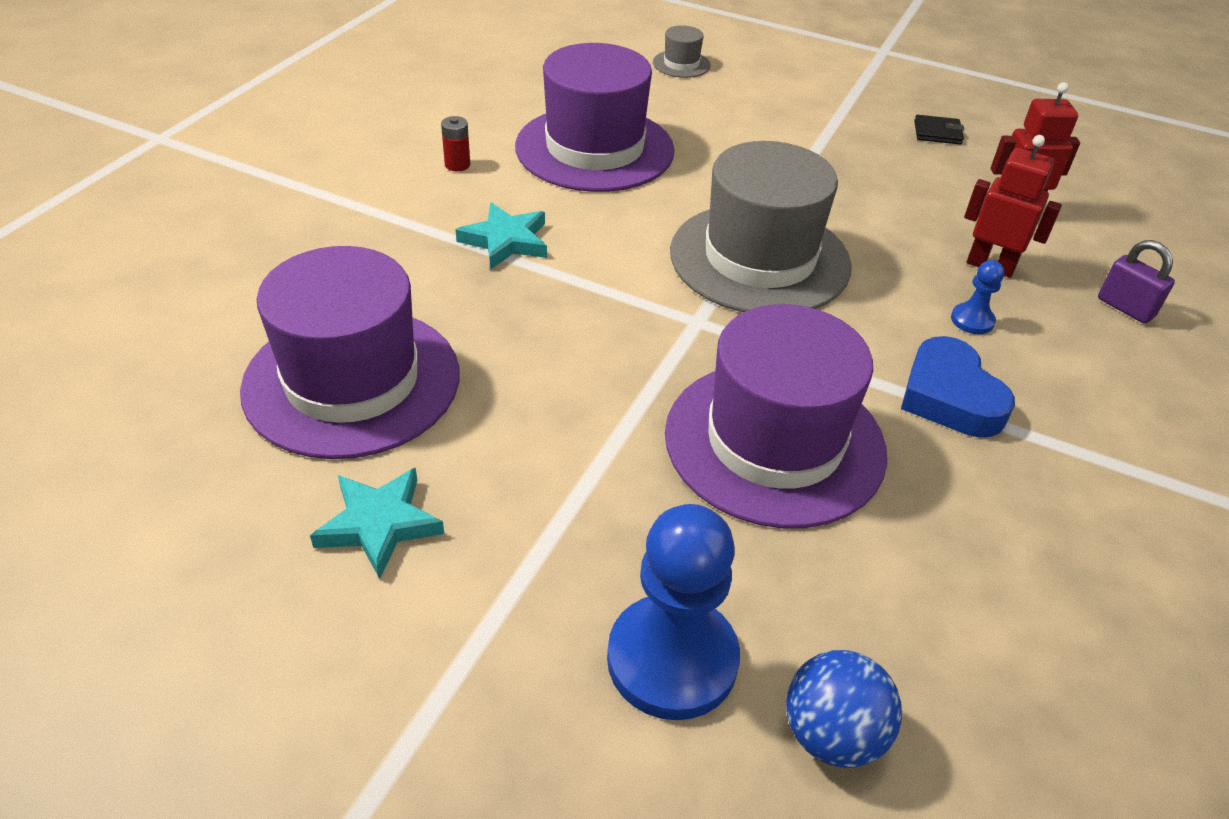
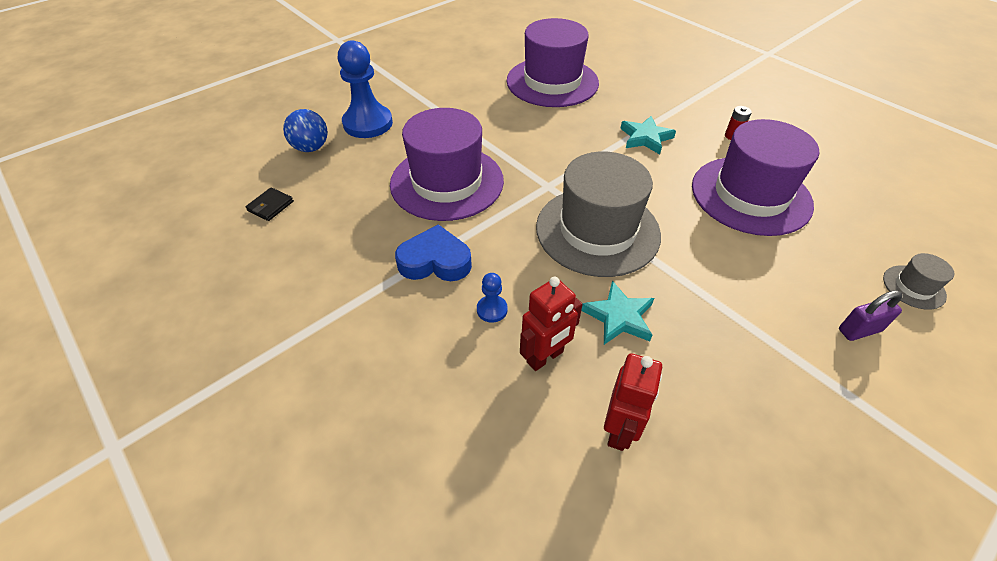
camera: 115 degrees right, 5 degrees up
(379, 524) = (471, 78): turquoise star -> turquoise star (619, 317)
(937, 133) = (777, 445): black wallet -> black wallet (270, 206)
(1125, 308) = (459, 422): purple padlock -> purple padlock (859, 330)

